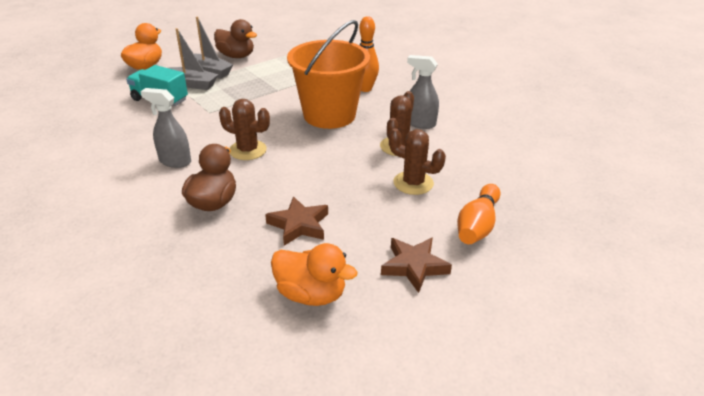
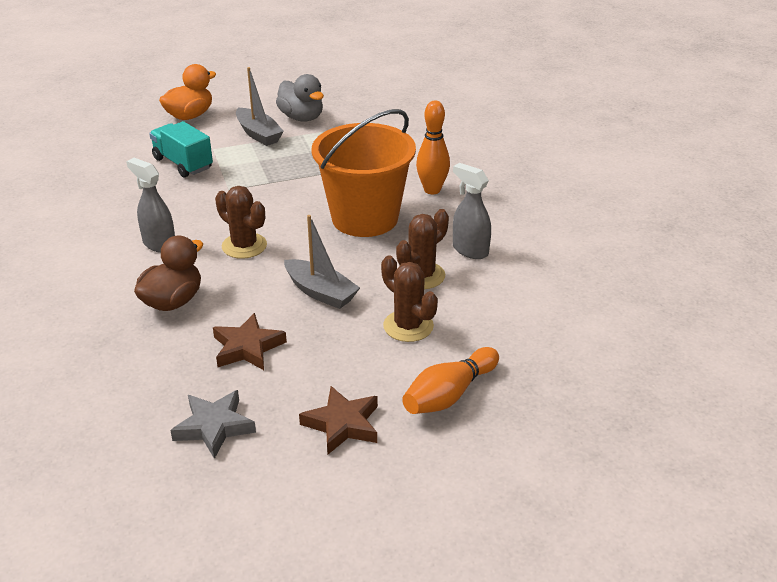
camera: 20 degrees right, 0 degrees up
(192, 84) = (229, 148): grey boat -> grey boat (321, 292)
(236, 56) = (301, 117): brown duck -> grey duck
(311, 294) = (214, 427): orange duck -> grey star

